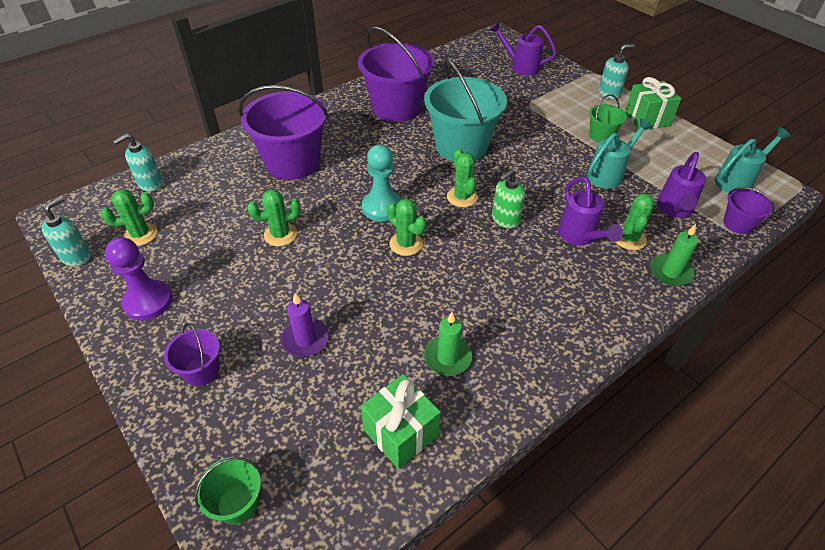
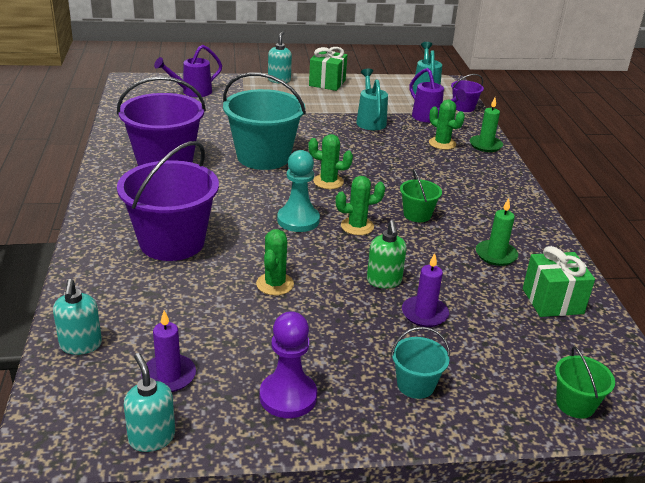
camera: 60 degrees left, 15 degrees down
(140, 234) = (169, 376): green cactus -> purple candle
(201, 371) = (415, 385): purple bucket -> turquoise bucket
(505, 219) = (374, 176): green soap dispenser -> green soap dispenser (384, 281)
(580, 236) = (423, 158): purple watering can -> none
(601, 136) = (324, 104): green bucket -> green bucket (417, 215)

